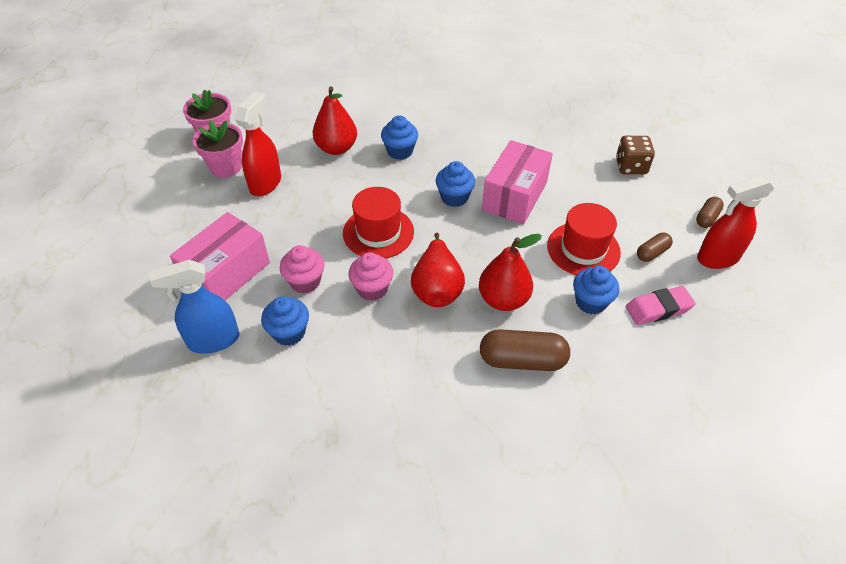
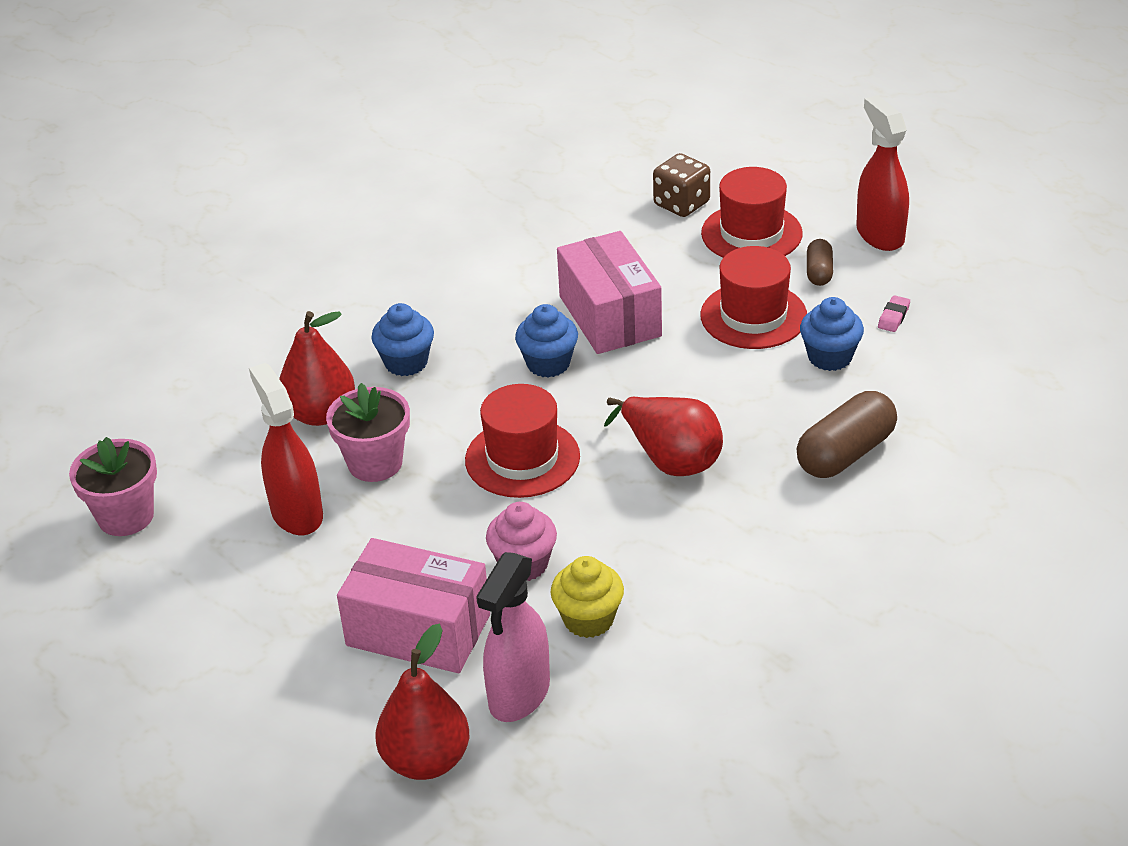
camera: 45 degrees left, 10 degrees down
(213, 340) = (519, 695): blue spray bottle -> pink spray bottle
(226, 167) = (209, 536): pink flower pot -> pink flower pot (375, 463)
(226, 273) = (418, 630): pink box -> pink box turned 60 degrees counterclockwise
(289, 332) = (588, 619): blue cupcake -> yellow cupcake
(372, 289) = (606, 512): pink cupcake -> none
(503, 299) = (749, 418): red pear -> red pear (426, 760)
(645, 206) = (751, 233): none -> red hat
(658, 309) = (893, 317): pink eraser -> pink eraser, size x0.54
(707, 218) = (821, 204): brown capsule -> none
(717, 258) = (879, 234): red spray bottle -> red spray bottle turned 135 degrees clockwise

